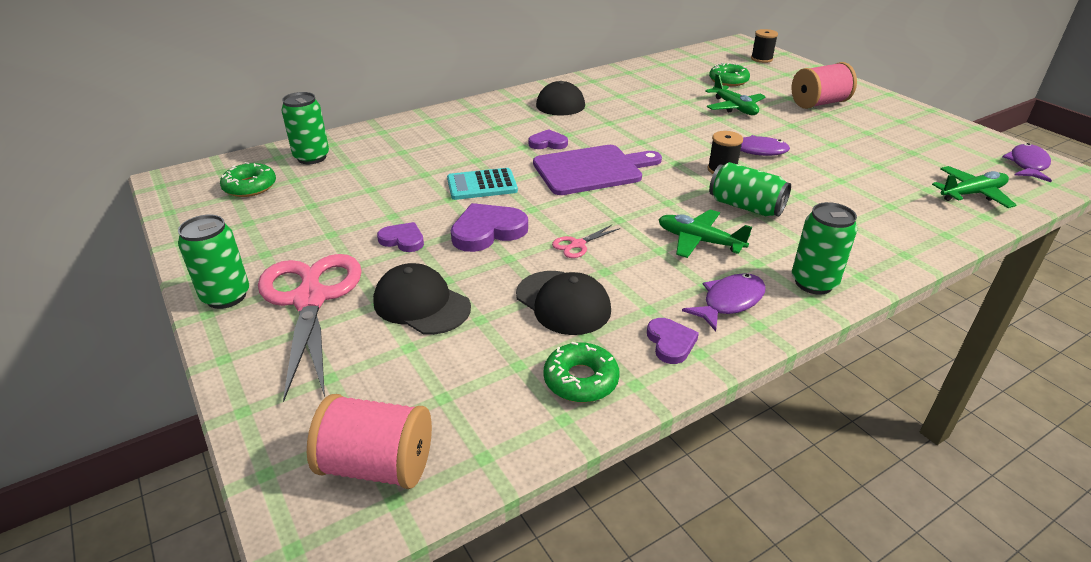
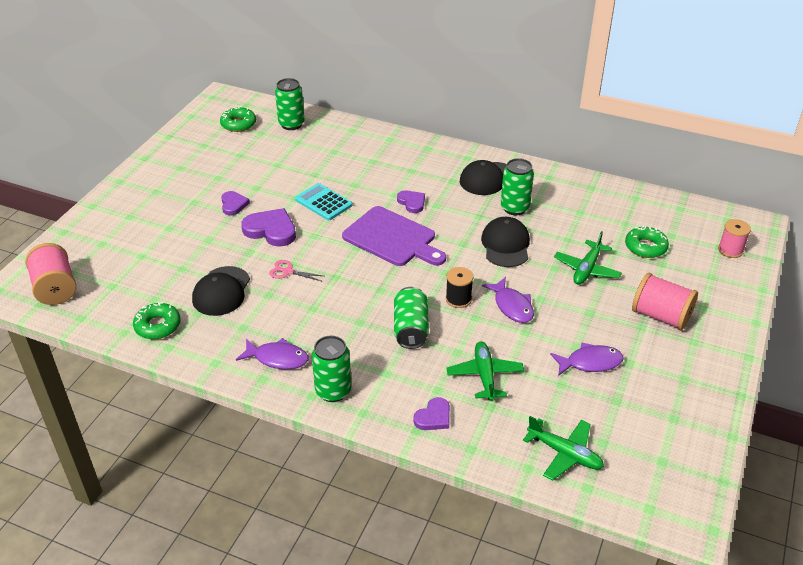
camera: 55 degrees right, 5 degrees up
(226, 296) = (136, 178): green can -> green can (515, 208)
(310, 299) = (154, 204): pink scissors -> none
(421, 304) = (179, 242): black cap -> black cap (505, 245)
(670, 343) = (215, 347): purple heart -> purple heart (433, 417)
(699, 241) = (340, 322): green plane -> green plane (484, 375)
(761, 59) = (730, 250): black spool -> pink spool
(1027, 165) = (675, 485): purple fish -> purple fish (590, 362)

